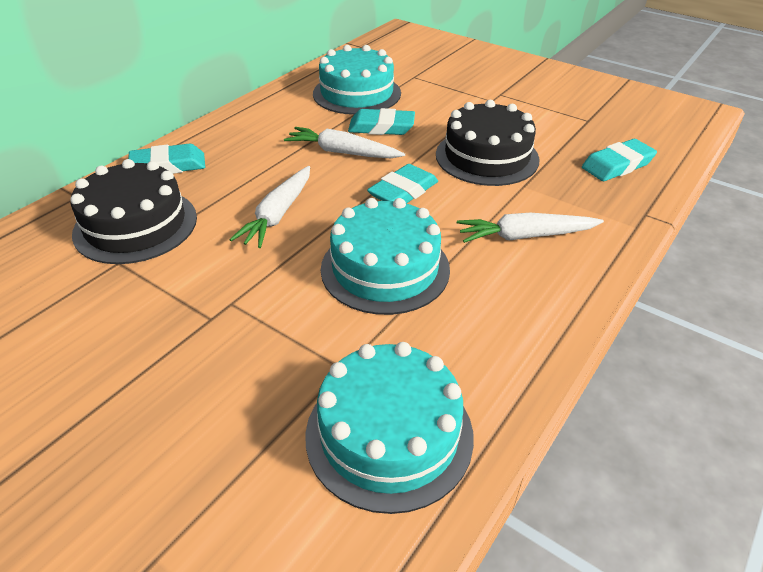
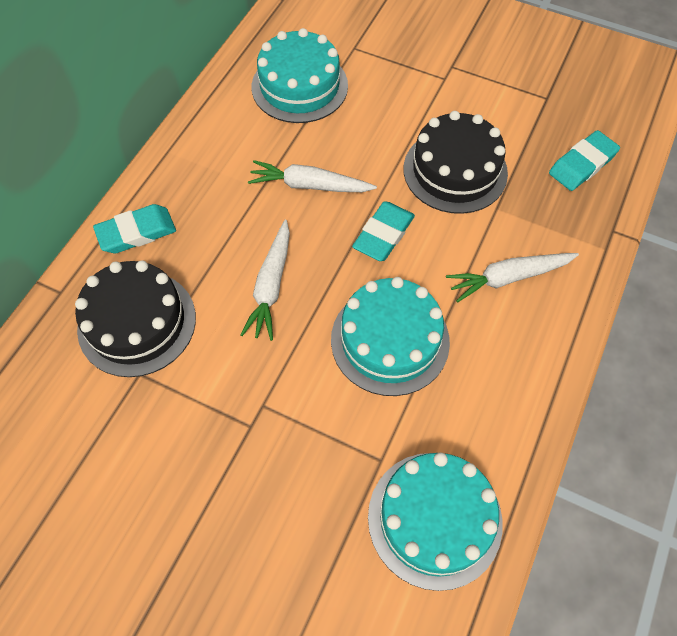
camera: 10 degrees left, 20 degrees up
(381, 127) = (339, 140): turquoise eraser -> none

